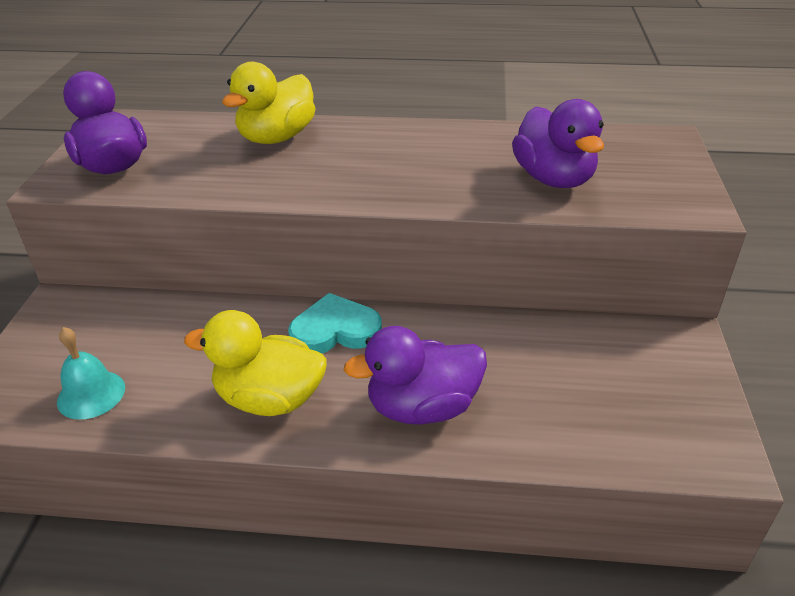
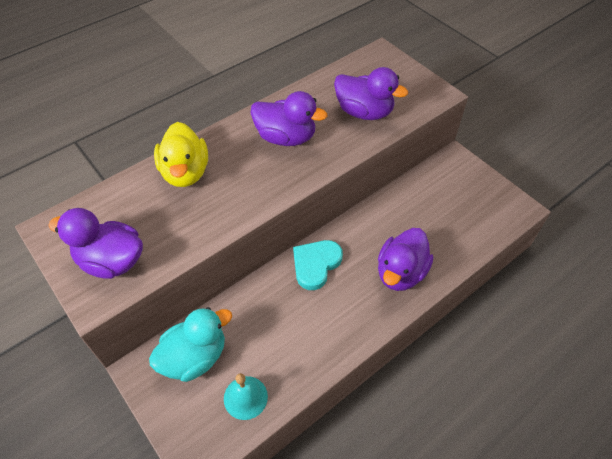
camera: 45 degrees left, 15 degrees up
(107, 326) = (195, 357): none -> turquoise duck
(270, 399) = (334, 324): yellow duck -> none
(420, 158) = (286, 137): none -> purple duck

